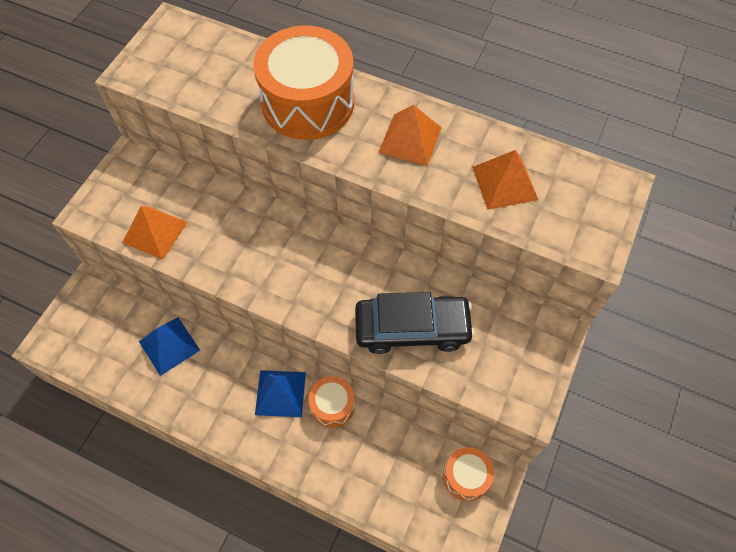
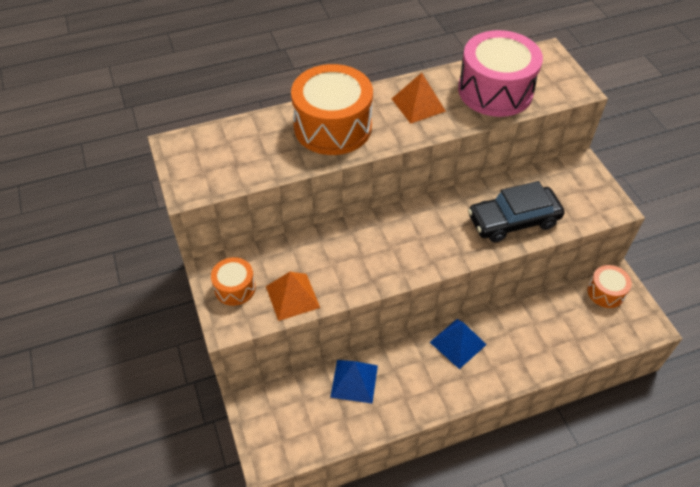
camera: 45 degrees left, 10 degrees down
(332, 405) = (495, 322): orange drum -> orange drum (235, 288)
(412, 328) = (513, 220): black car -> black car turned 150 degrees counterclockwise
(504, 183) = (495, 91): orange pyramid -> pink drum

